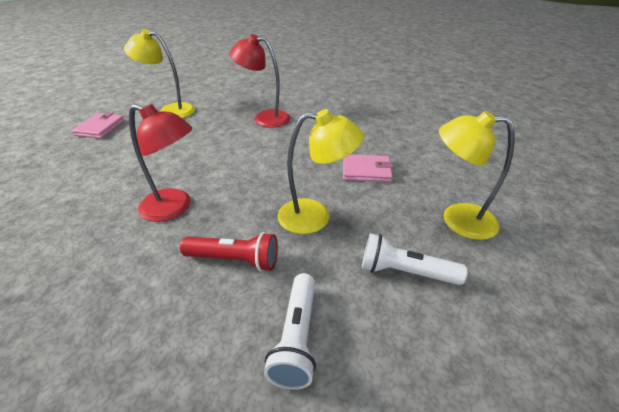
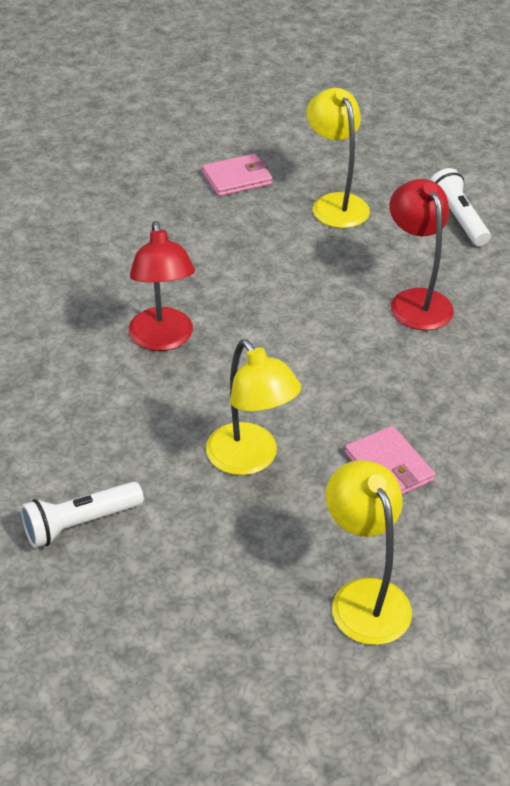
camera: 55 degrees right, 5 degrees up
(234, 260) = (132, 430): red flashlight -> none
(405, 272) = (225, 574): white flashlight -> white flashlight (458, 219)

